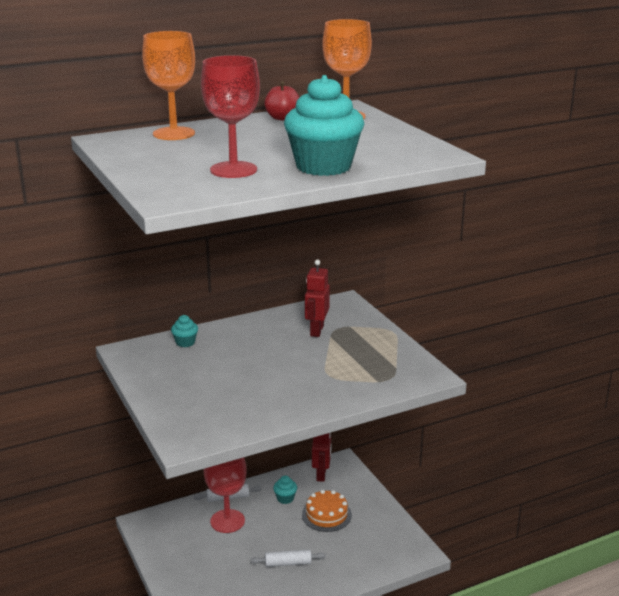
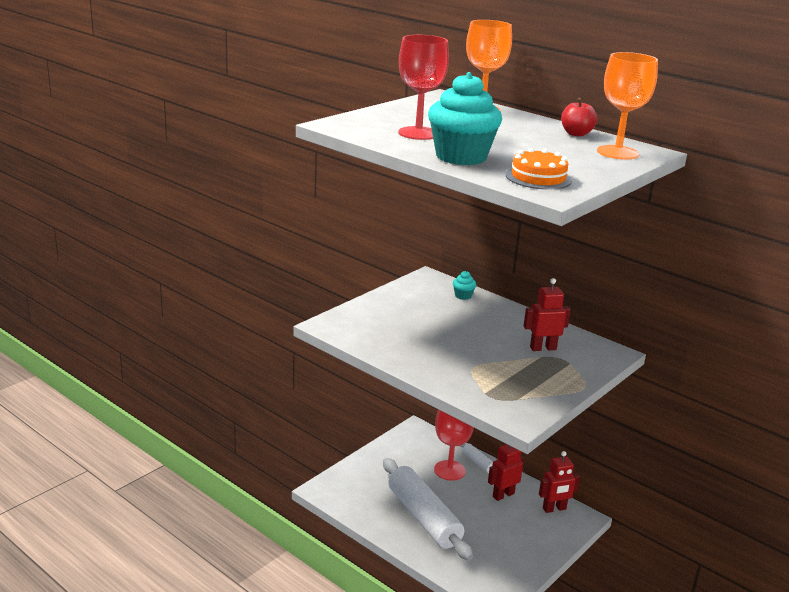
camera: 65 degrees right, 0 degrees up
(285, 498) = (503, 495): turquoise cupcake -> red robot
(288, 563) = (424, 517): white rolling pin -> white rolling pin, size x2.37
(326, 515) = (501, 525): orange cake -> orange cake (538, 177)

